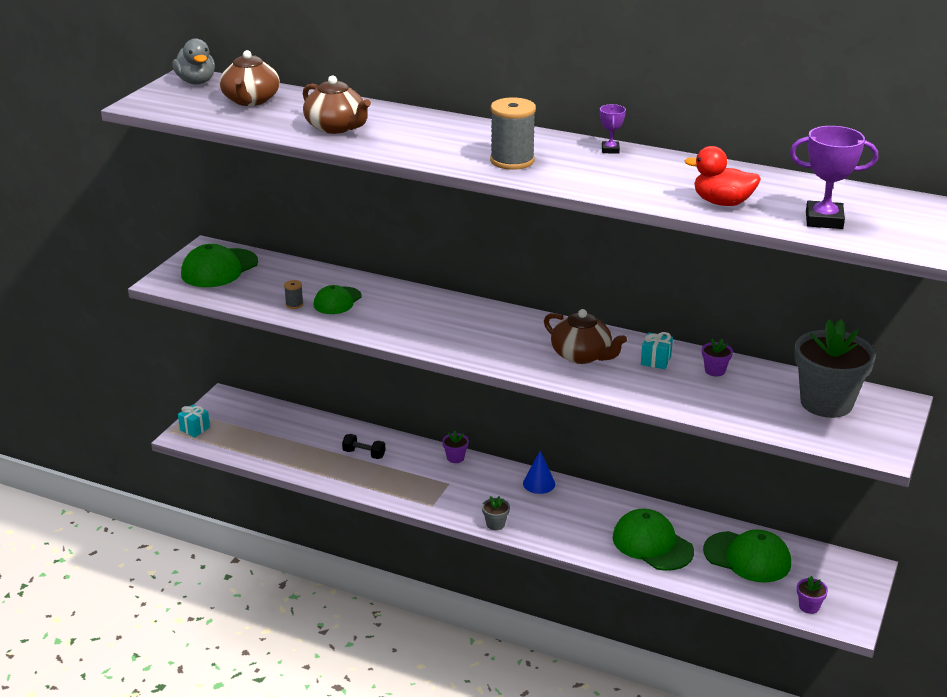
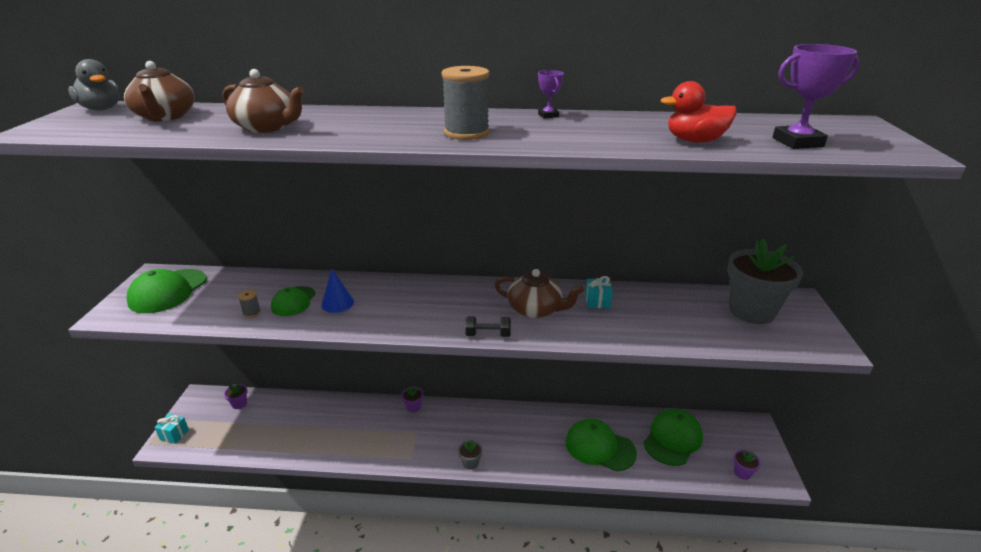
camera: 20 degrees left, 0 degrees up
(364, 454) = (336, 422): black dumbbell -> black dumbbell (488, 335)
(539, 483) = (488, 413): blue cone -> blue cone (337, 303)
(715, 371) = (648, 301): purple flower pot -> purple flower pot (239, 404)
(747, 557) = (672, 439): green cap -> green cap turned 60 degrees counterclockwise

